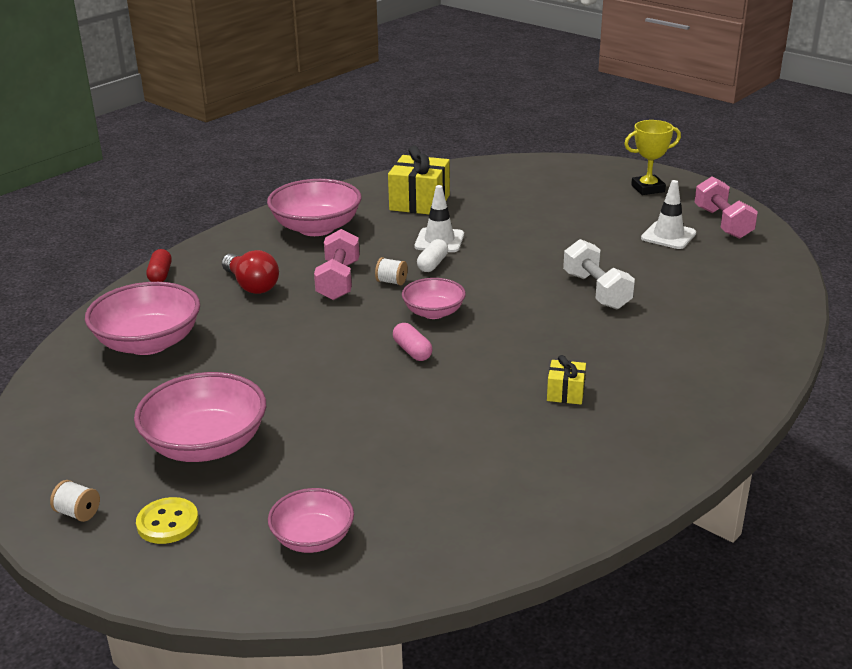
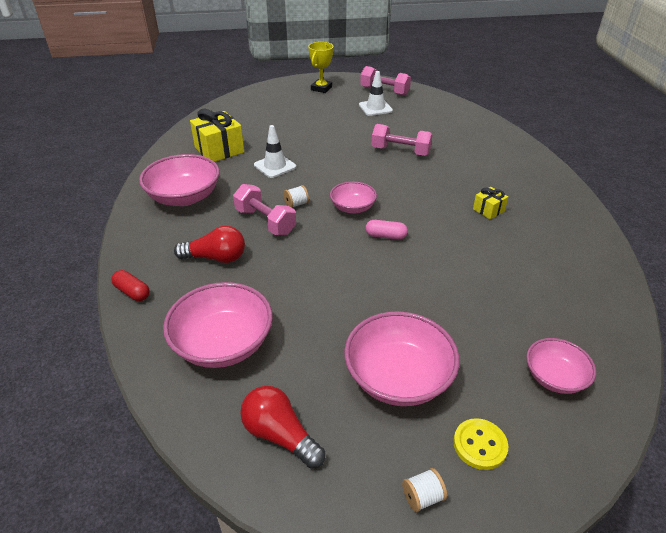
camera: 50 degrees left, 10 degrees up
(77, 416) = (280, 435): none -> red light bulb
(432, 264) = (298, 181): white capsule -> none
(596, 291) = (400, 151): white dumbbell -> pink dumbbell

